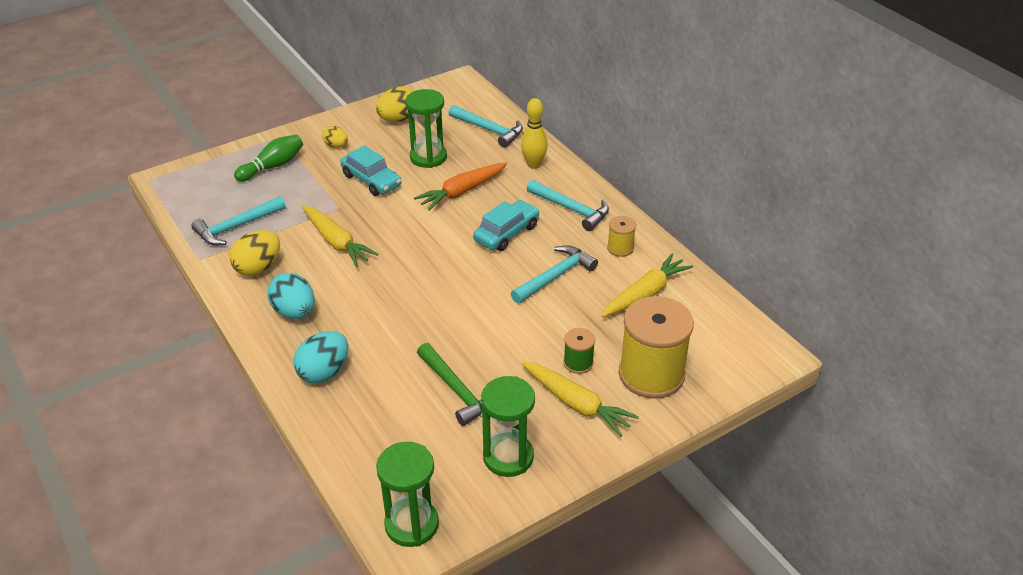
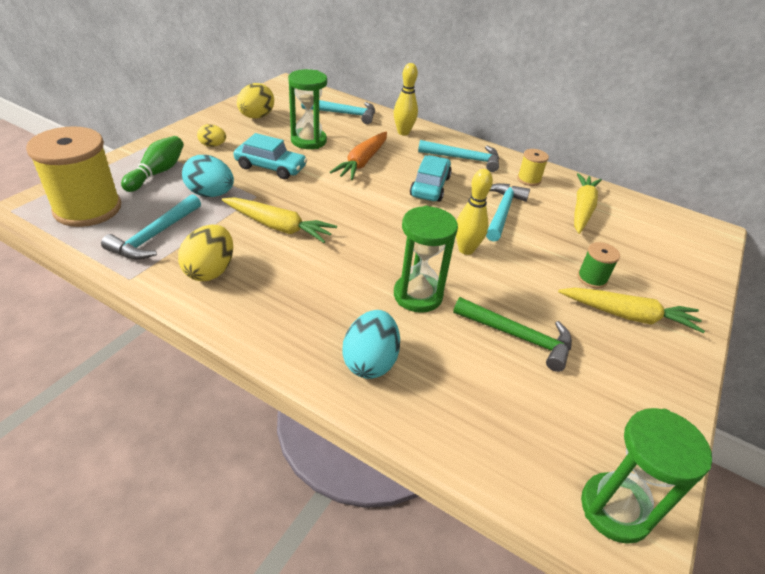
camera: 30 degrees left, 0 degrees up
(294, 312) = (286, 306): turquoise egg -> turquoise egg (210, 194)
(483, 304) = (466, 250): none -> yellow bowling pin
(508, 457) = (626, 389): green hourglass -> green hourglass (418, 295)
(651, 374) = (654, 271): yellow spool -> yellow spool (88, 209)

